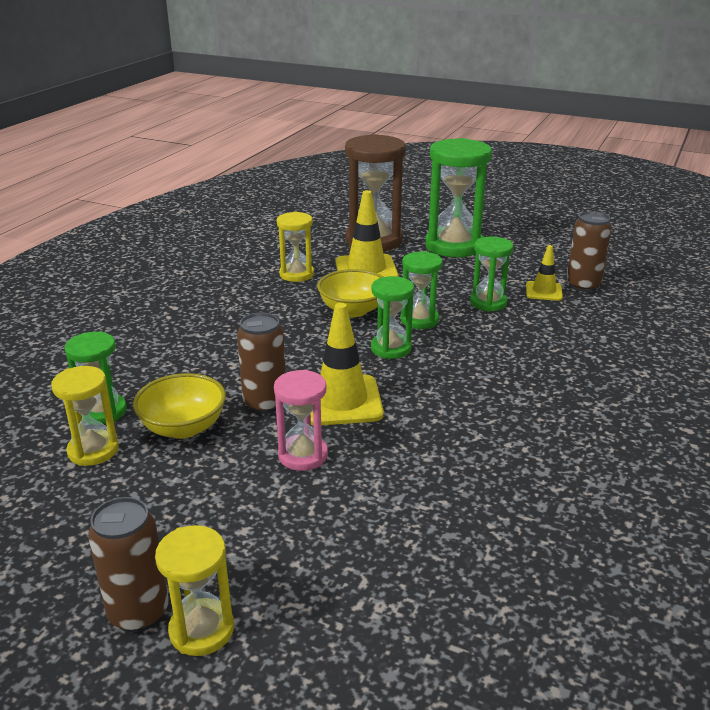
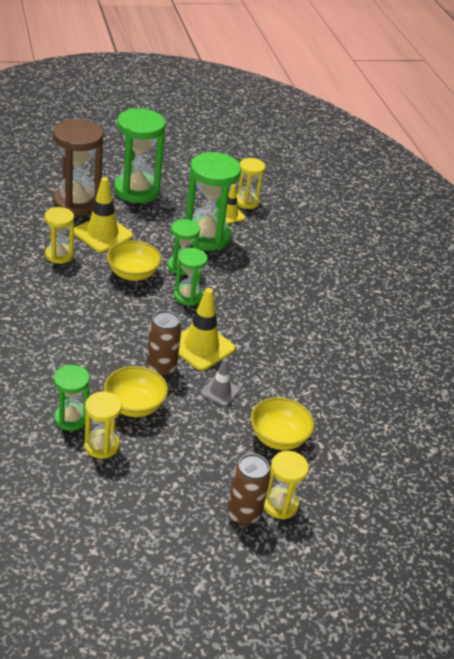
camera: 45 degrees left, 10 degrees up
(303, 455) = (220, 391): pink hourglass -> grey traffic cone
(311, 542) = (278, 437): none -> yellow bowl
(488, 303) = (207, 236): green hourglass -> green hourglass, size x1.80
(583, 286) = (246, 202): brown can -> yellow hourglass

